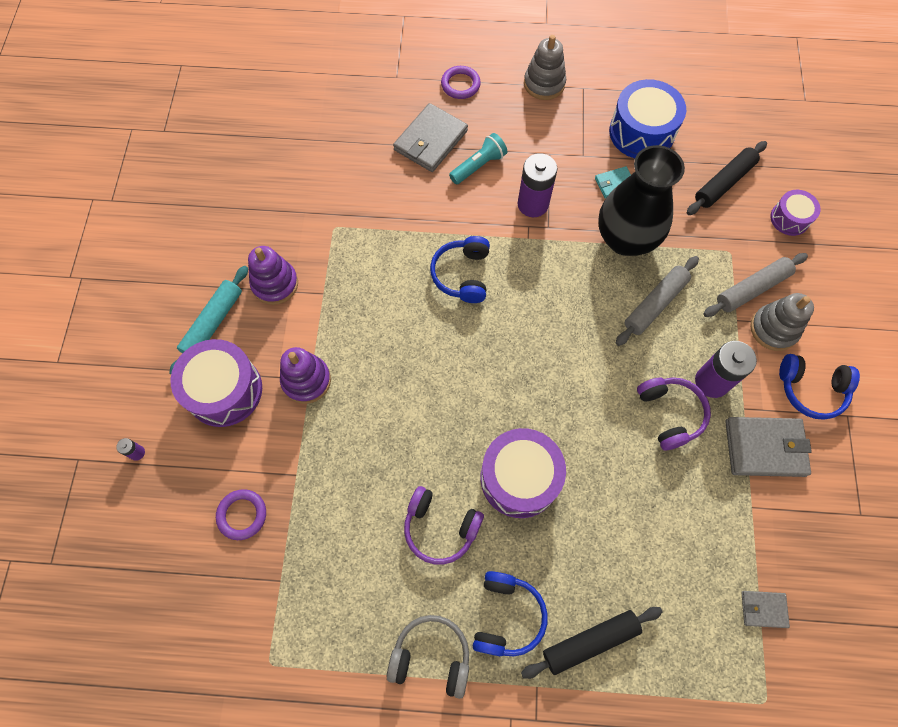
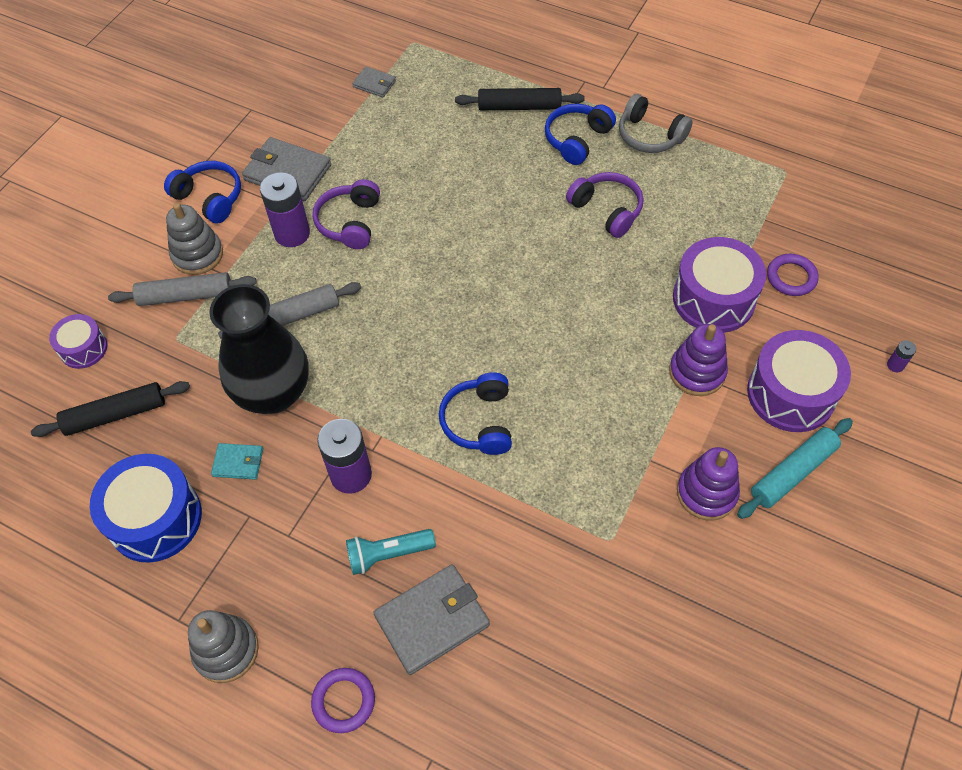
camera: 155 degrees left, 10 degrees down
(462, 275) = (479, 421): blue headphones -> blue headphones turned 150 degrees clockwise
(519, 478) = (517, 221): purple drum -> purple drum (713, 299)

